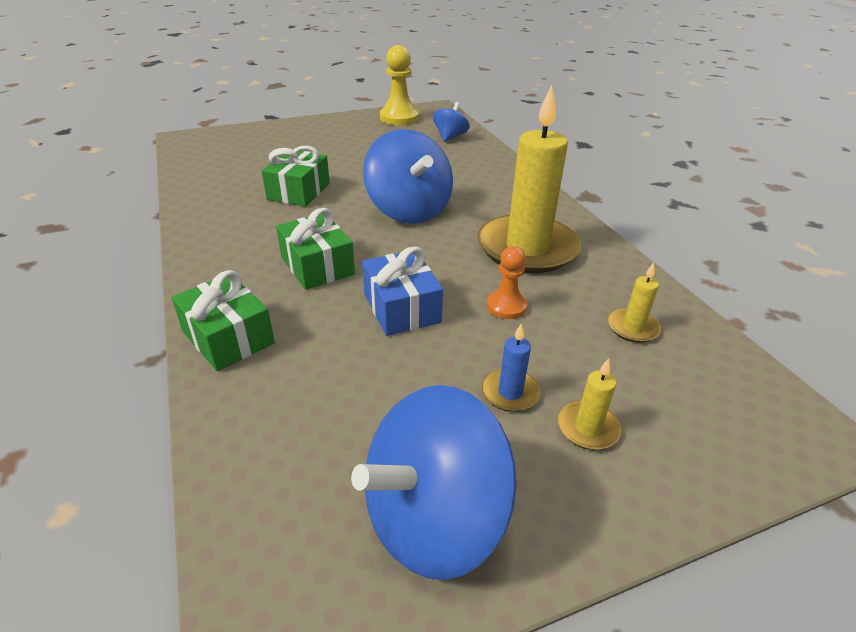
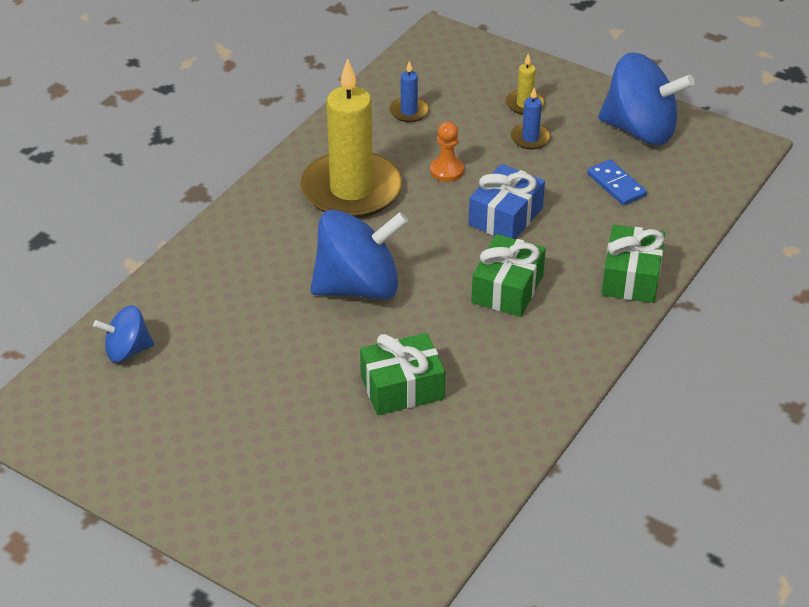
camera: 125 degrees left, 5 degrees up
(357, 414) = (616, 185): none -> blue domino
(399, 118) = (94, 437): yellow pawn -> none
(408, 210) = (358, 287): blue spinning top -> blue spinning top turned 45 degrees clockwise
(632, 328) = (409, 111): yellow candle -> blue candle

